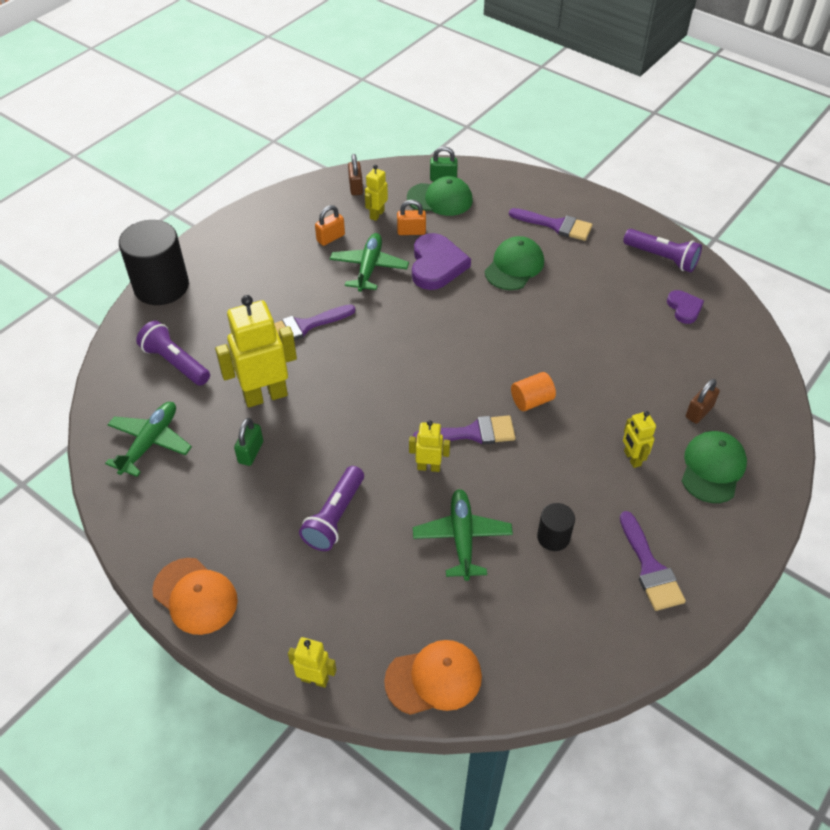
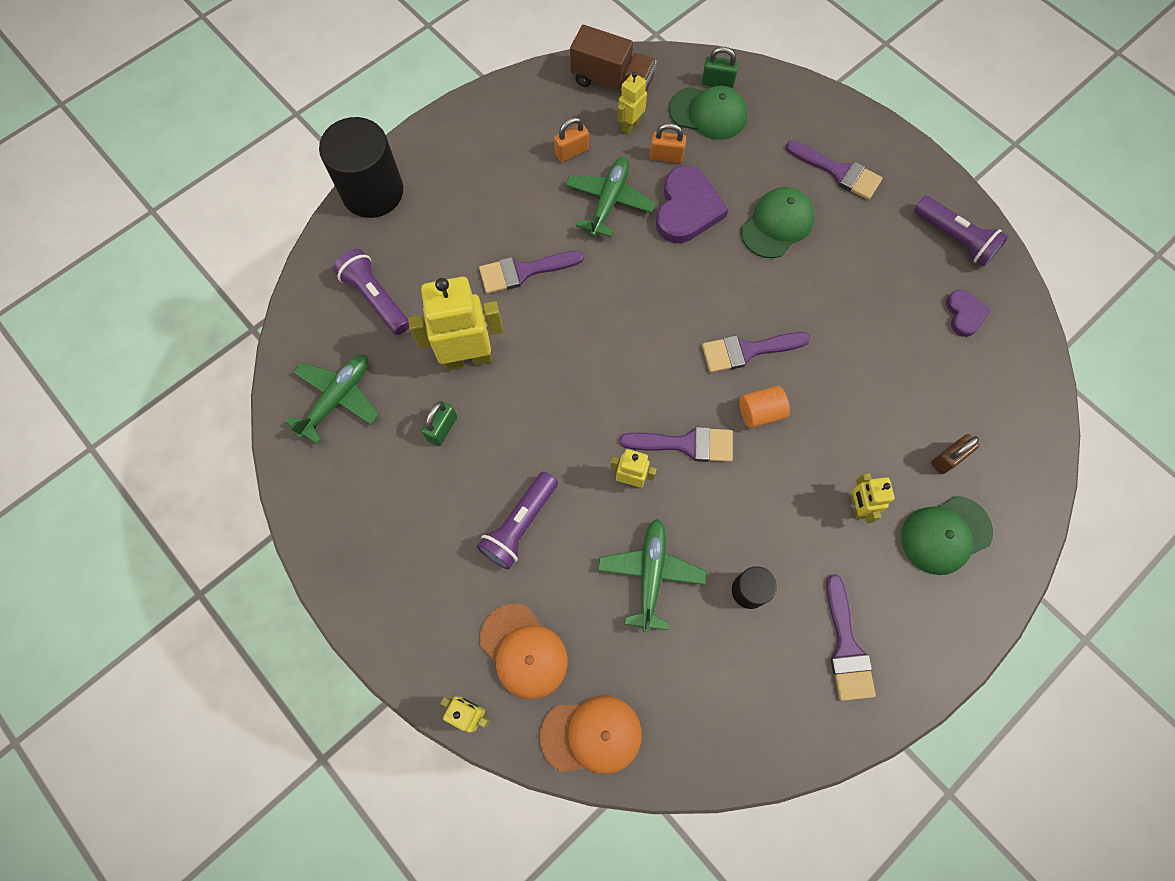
camera: 10 degrees right, 20 degrees up
(195, 596) = (362, 595): orange cap -> orange cap (523, 651)
(356, 187) = (612, 81): brown padlock -> brown truck
(510, 357) = (747, 350): none -> purple brush
(712, 468) = (945, 535): green cap -> green cap turned 150 degrees counterclockwise

